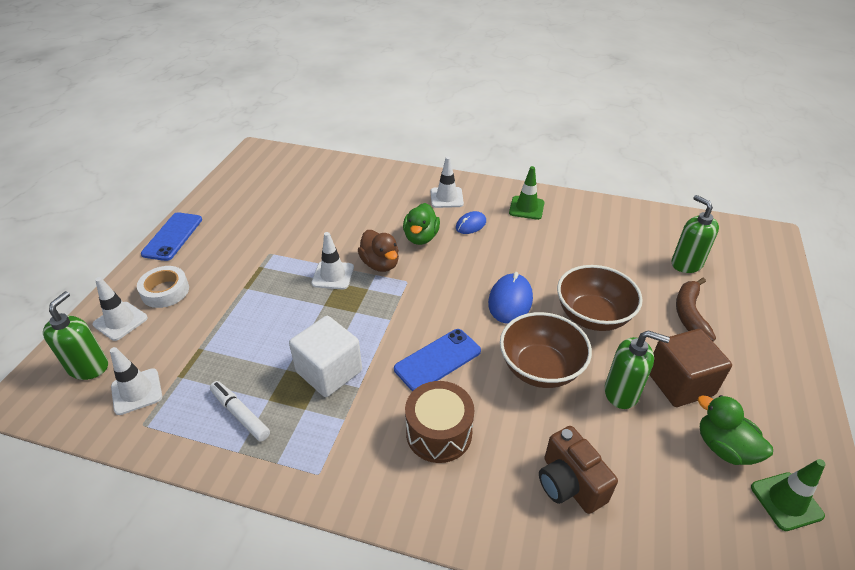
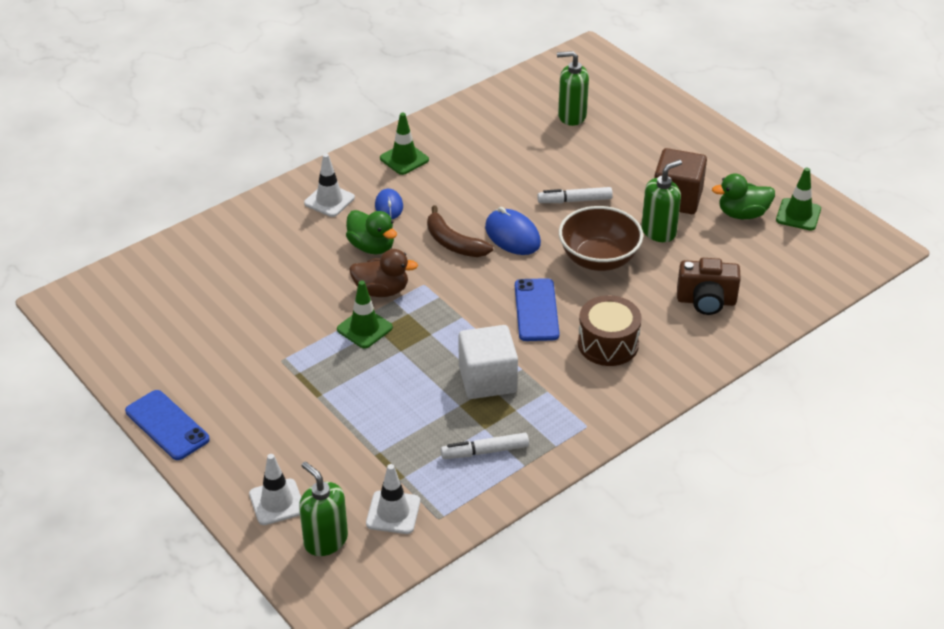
camera: 55 degrees left, 0 degrees up
(165, 291) = (262, 456): white tape -> none
(333, 275) = (364, 328): white traffic cone -> green traffic cone
(592, 316) = (574, 200): brown bowl -> white marker
(690, 314) = (623, 151): brown banana -> brown banana (453, 243)

